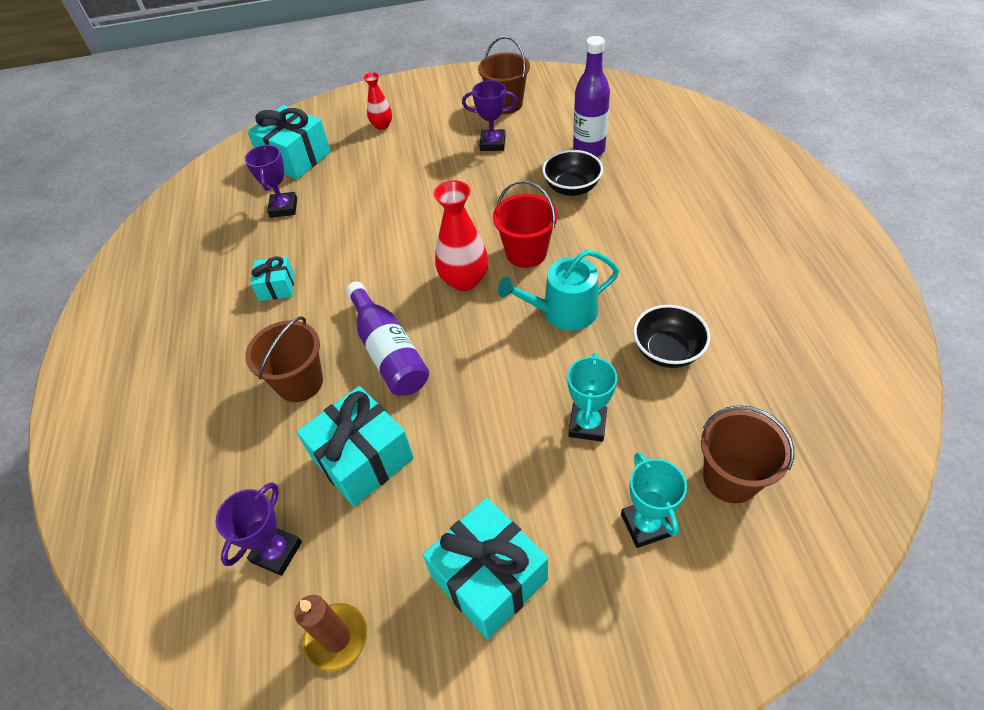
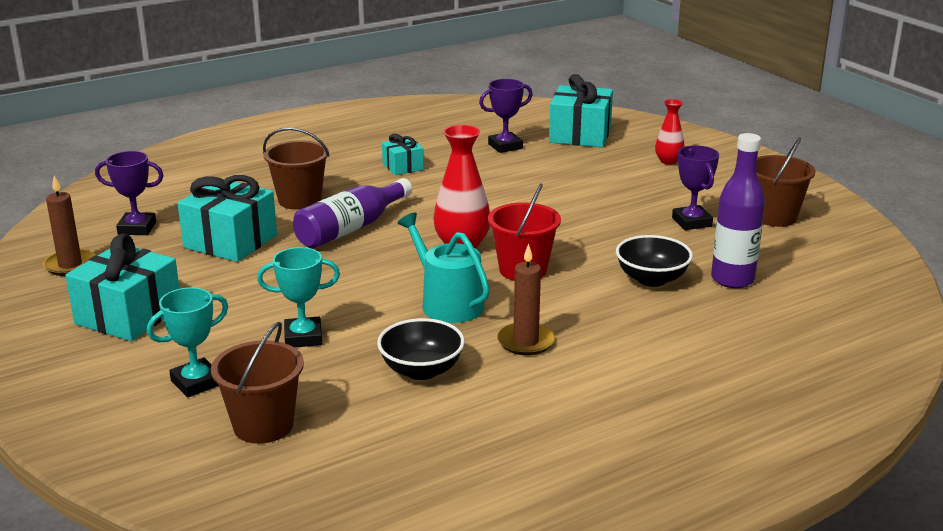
camera: 65 degrees right, 25 degrees down
(641, 278) = (526, 342): none -> brown candle

